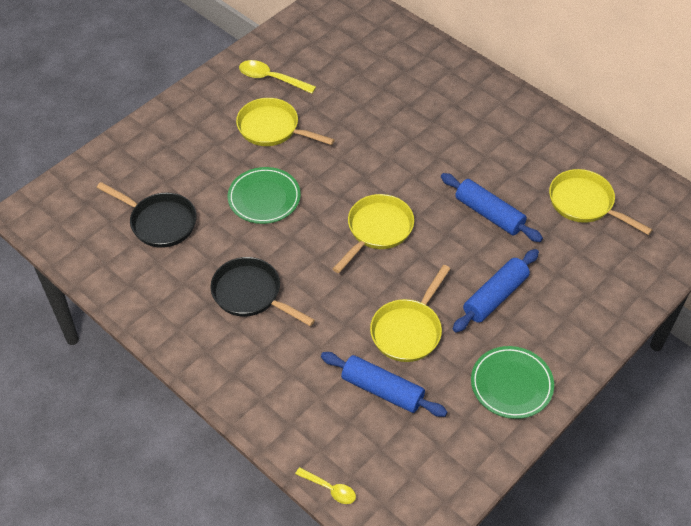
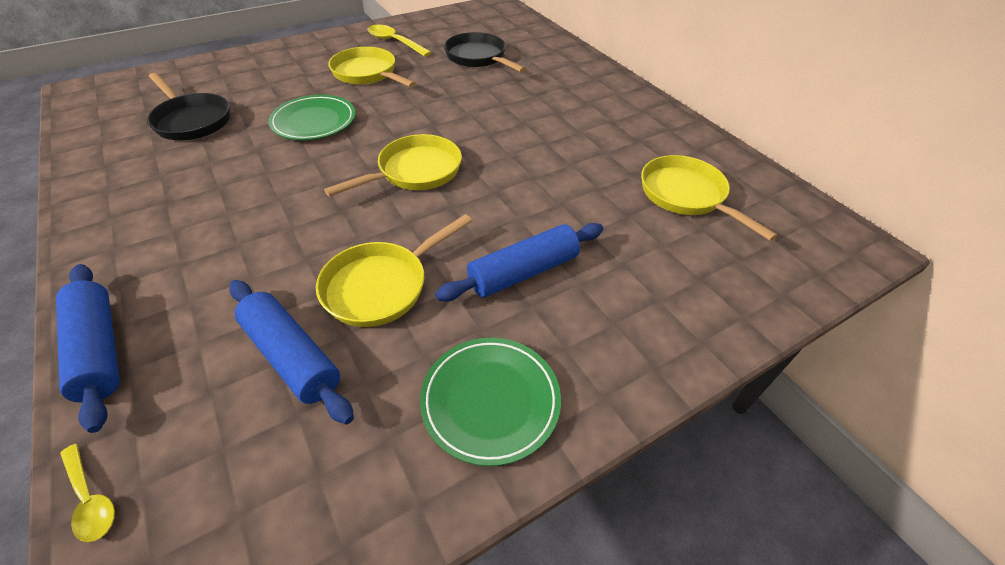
camera: 15 degrees right, 5 degrees down
(250, 294) = (222, 202): black pan -> black pan (478, 57)
(489, 214) = (558, 183): blue rolling pin -> blue rolling pin (99, 350)

